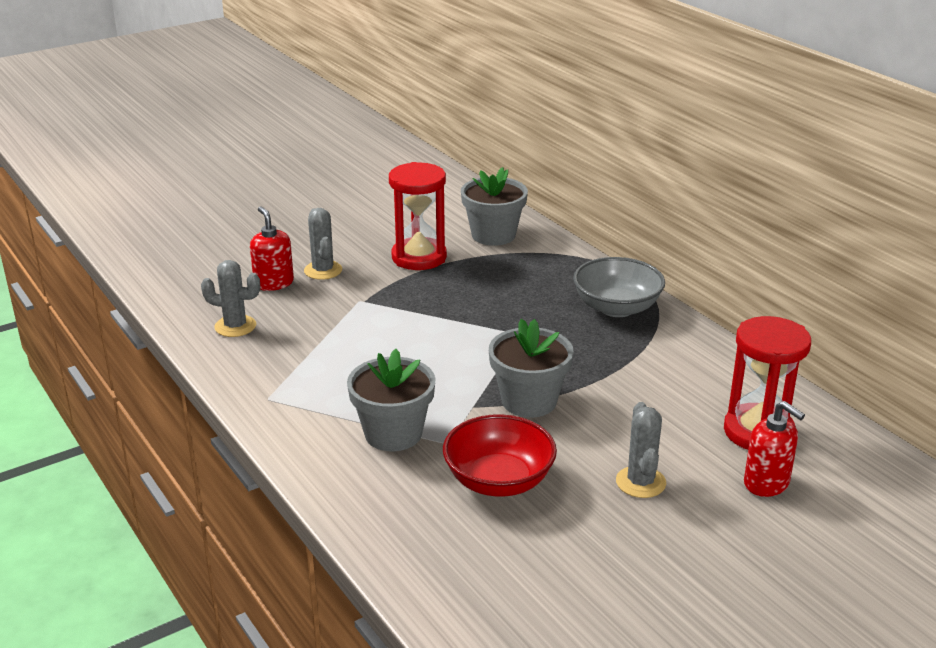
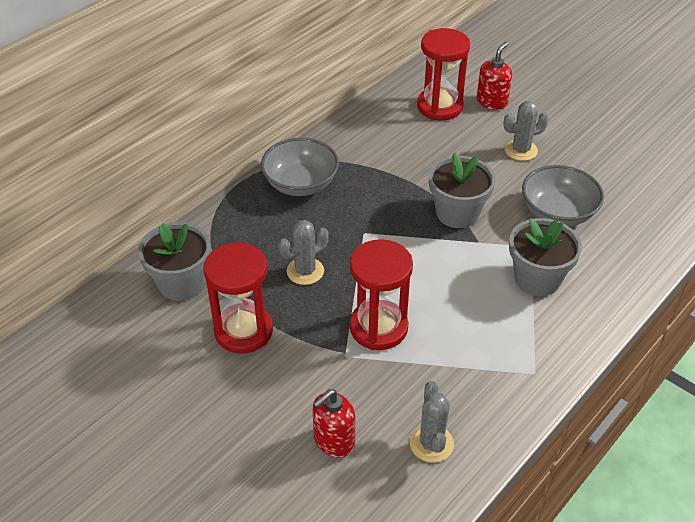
camera: 105 degrees left, 15 degrees up
(323, 270) = (293, 405): grey cactus -> grey cactus (305, 271)
(382, 322) = (378, 327): none -> red hourglass
(499, 481) = (557, 213): red bowl -> grey bowl

